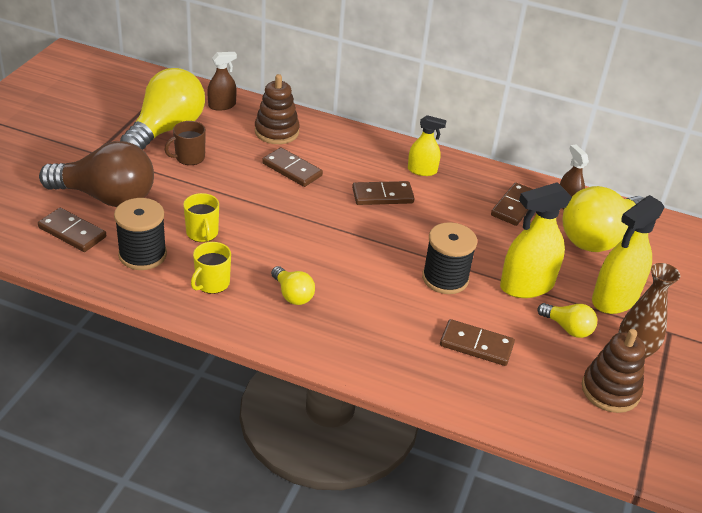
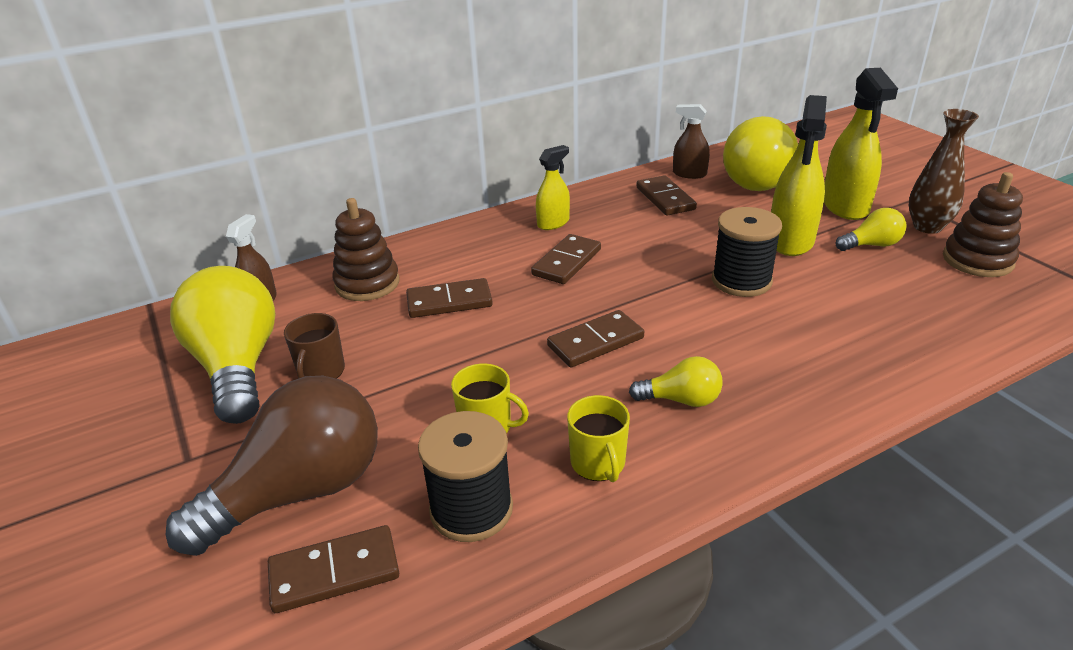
camera: 45 degrees left, 5 degrees down
(476, 345) = (864, 306): brown domino -> brown domino (595, 342)

